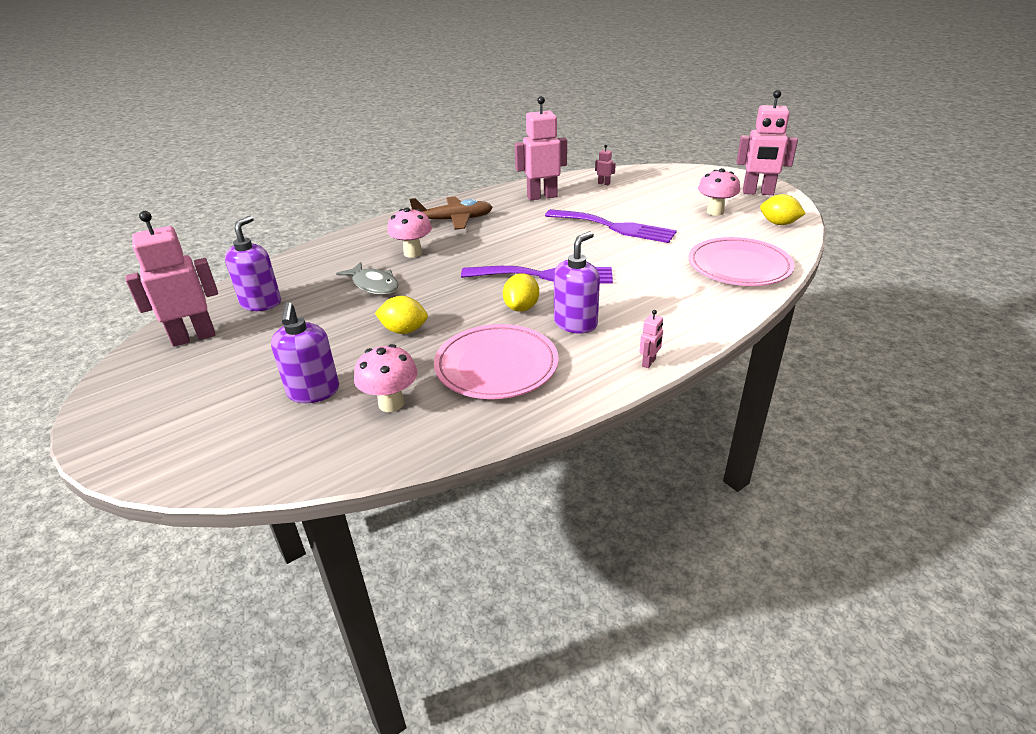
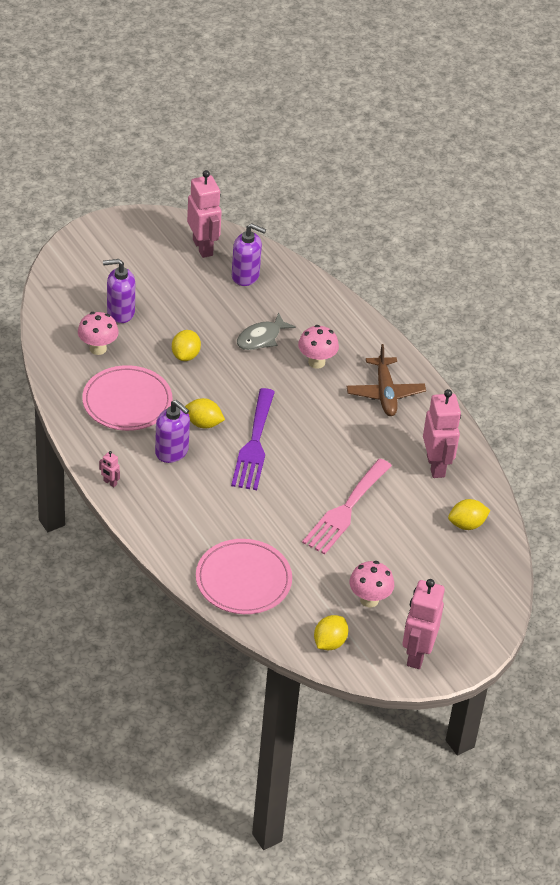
camera: 90 degrees right, 10 degrees up
(604, 183) = (467, 524): pink robot -> yellow lemon
(614, 227) = (345, 510): purple fork -> pink fork

